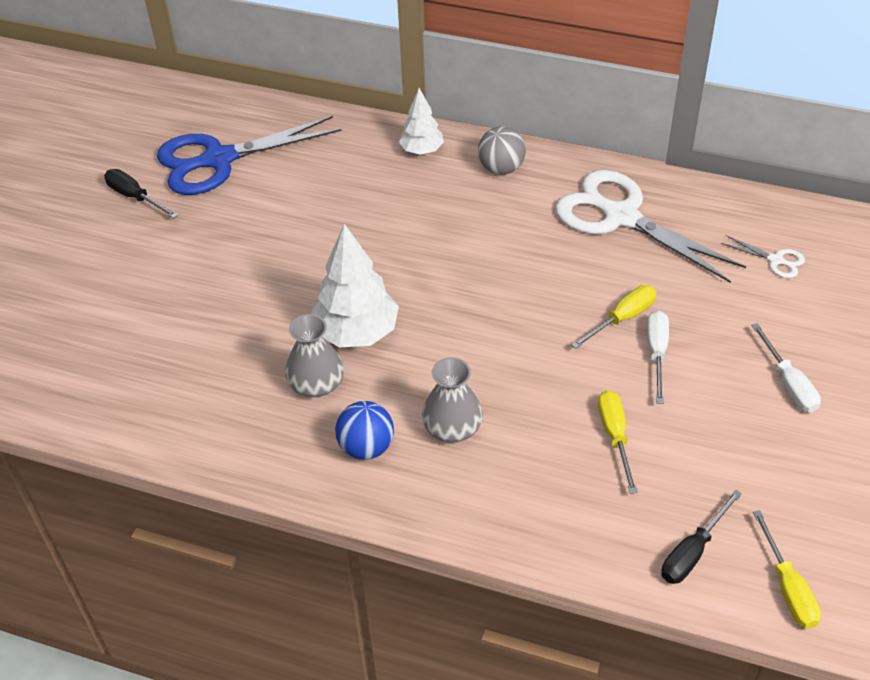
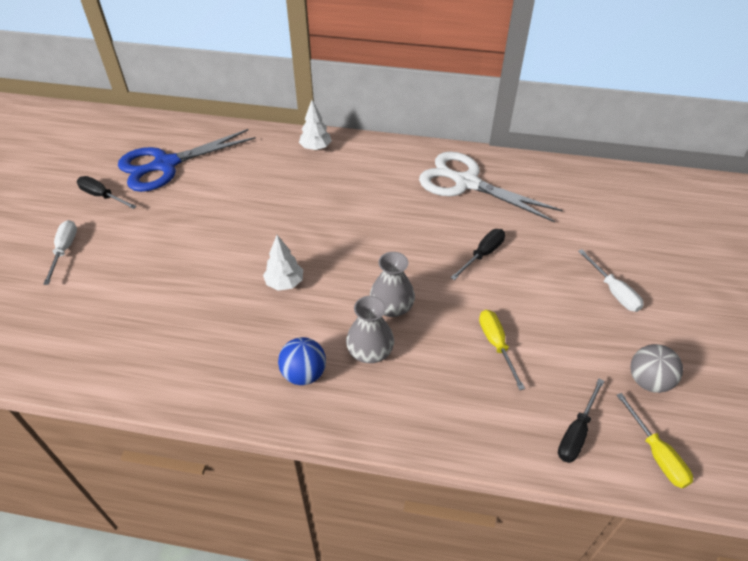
camera: 10 degrees left, 0 degrees up
(316, 384) = (258, 326): grey vase -> grey vase (391, 306)
(357, 332) = (285, 283): white tree -> white tree, size x0.59
(501, 168) = (375, 156): grey ball -> grey ball (648, 381)
(622, 318) = (482, 254): yellow screwdriver -> black screwdriver
(657, 353) = (513, 278): white screwdriver -> white screwdriver (64, 250)
(776, 260) = (581, 204): white scissors -> none

